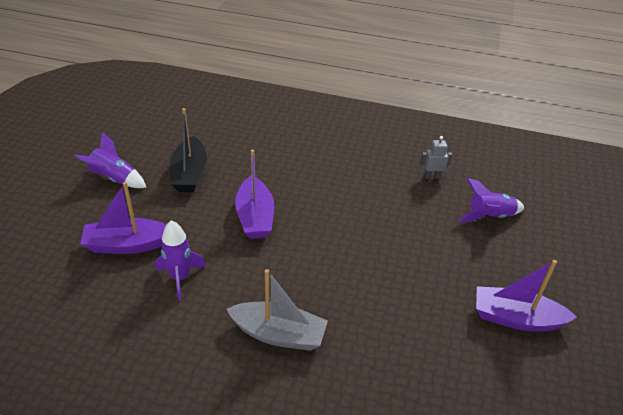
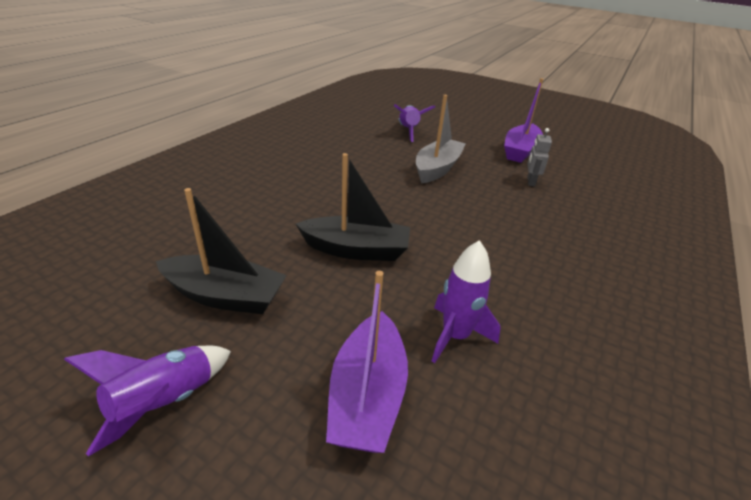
camera: 75 degrees left, 5 degrees down
(255, 217) = (356, 250): purple boat -> black boat
(278, 334) = (548, 266): grey boat -> grey boat (437, 168)
(432, 176) = (345, 139): grey robot -> grey robot (530, 181)

